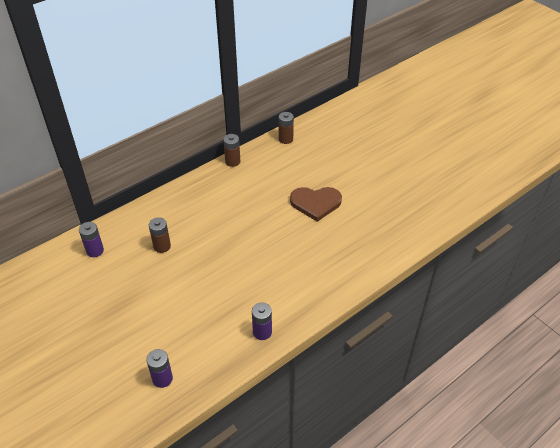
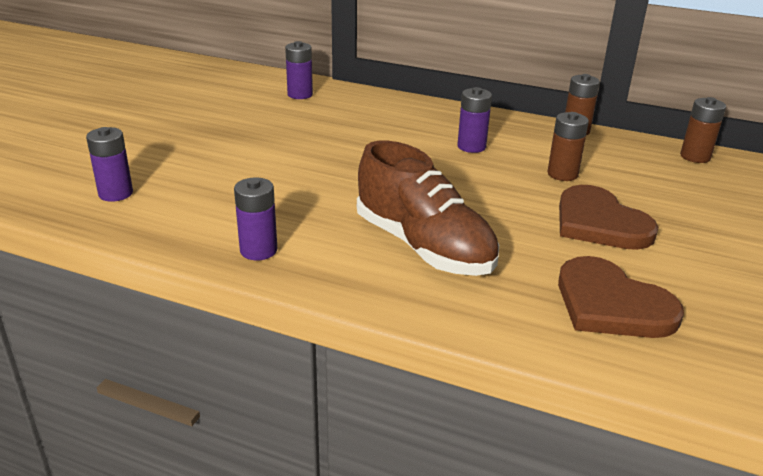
camera: 60 degrees right, 15 degrees down
(162, 246) = (351, 129): brown battery -> brown battery (562, 174)
(219, 208) = (471, 147): none -> purple battery
(297, 270) = (424, 247): none -> brown shoe
(369, 233) = (611, 304): none -> brown heart

